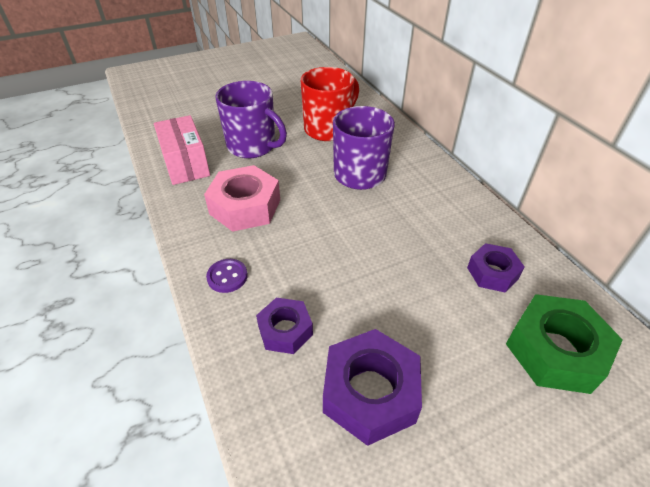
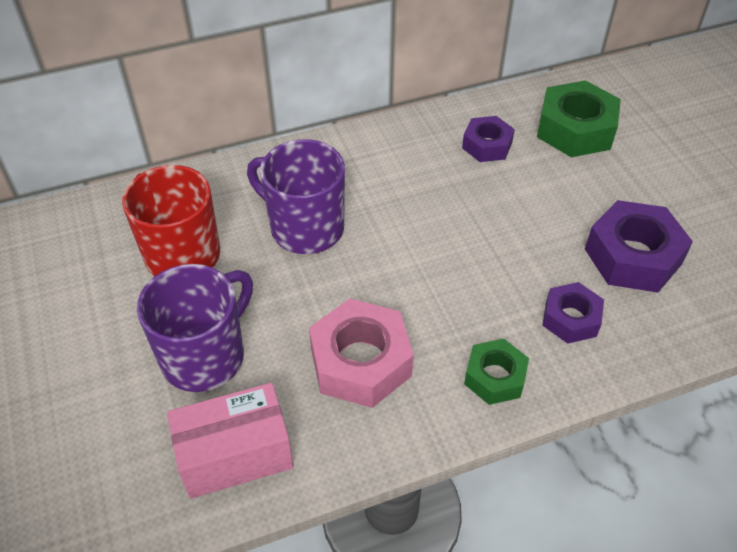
camera: 85 degrees left, 5 degrees up
(227, 276) = (495, 377): purple button -> green nut

